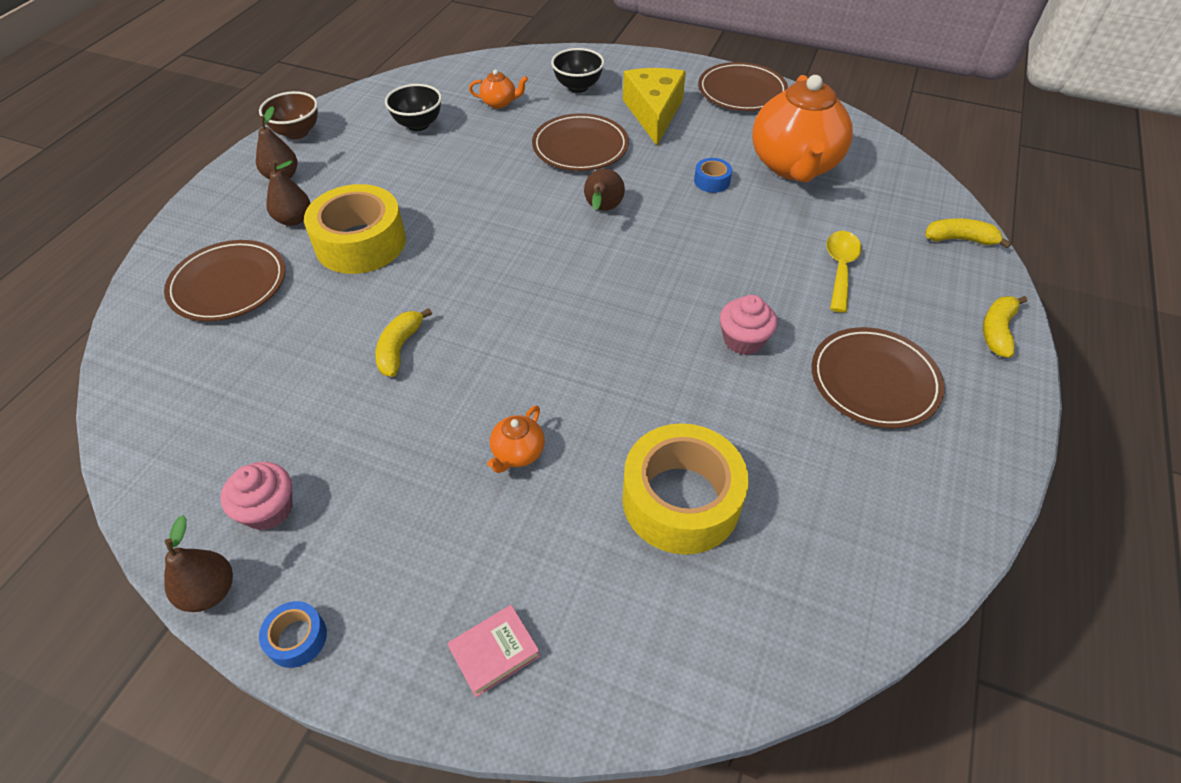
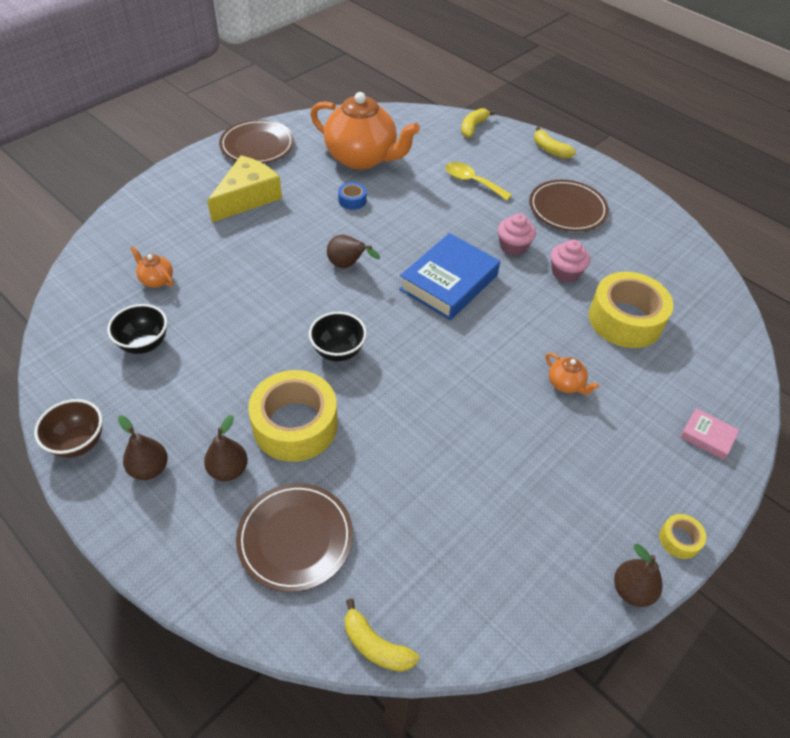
camera: 70 degrees left, 0 degrees up
(268, 509) = (569, 541): pink cupcake -> pink cupcake (565, 272)
(297, 638) = (679, 539): blue tape -> yellow tape
(399, 348) = (439, 426): yellow banana -> yellow banana (375, 645)
(494, 652) = (707, 436): pink book -> pink book turned 45 degrees counterclockwise
(500, 103) = (156, 280): orange teapot -> orange teapot turned 75 degrees counterclockwise
(578, 87) = (174, 225): black bowl -> black bowl (338, 351)
(580, 147) = (261, 251): brown plate -> none
(631, 297) = (449, 282): none -> blue book
(653, 113) = (247, 197): yellow cheese -> yellow cheese turned 105 degrees clockwise

